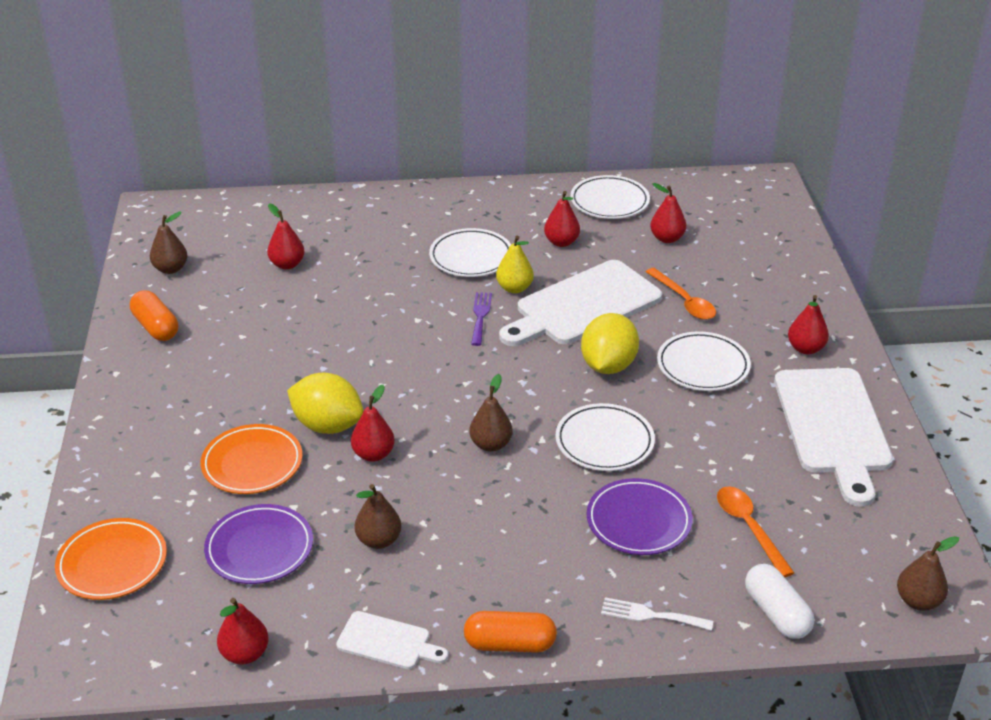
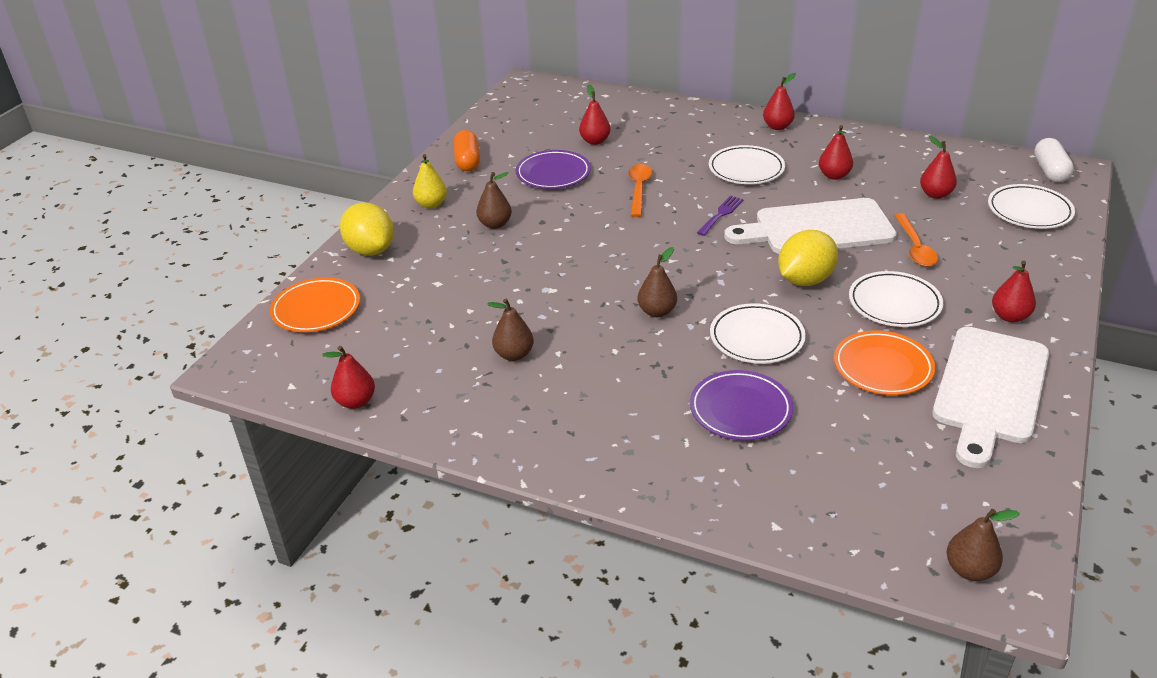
camera: 30 degrees right, 0 degrees up
(171, 269) = (508, 125): brown pear -> brown pear (495, 224)
(252, 463) = (463, 271): orange plate -> orange plate (882, 367)
(259, 548) = (422, 332): purple plate -> purple plate (553, 174)
(327, 425) = (538, 261): yellow lemon -> yellow lemon (370, 250)
(373, 454) = (557, 291): red pear -> red pear (777, 126)
(388, 642) = (464, 431): white cutting board -> none
(509, 644) = (557, 467): orange capsule -> none
(514, 288) = (766, 200): yellow pear -> yellow pear (431, 204)
(609, 201) = (902, 154): white plate -> white plate (1029, 211)
(651, 615) = (695, 488): white fork -> none
(749, 528) = (840, 448): orange spoon -> orange spoon (639, 189)
(776, 613) = (814, 528): white capsule -> white capsule (1050, 171)

